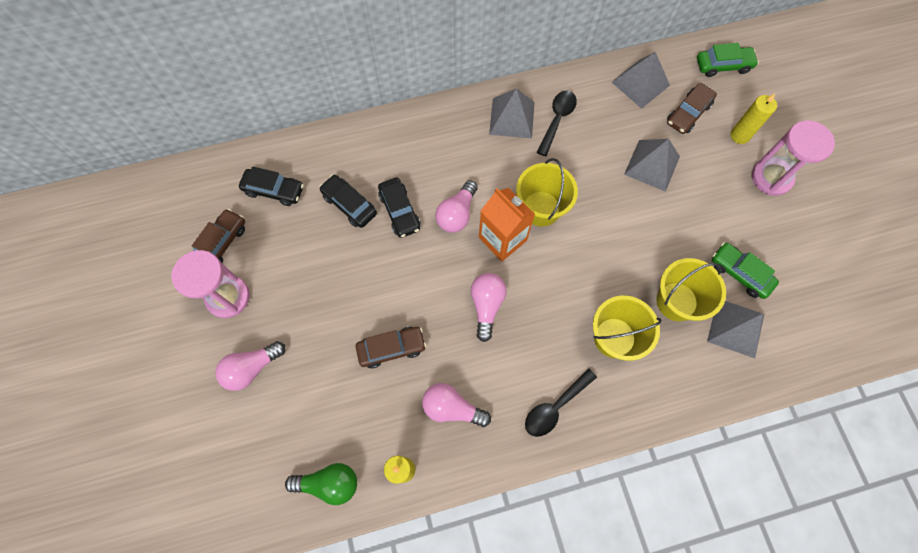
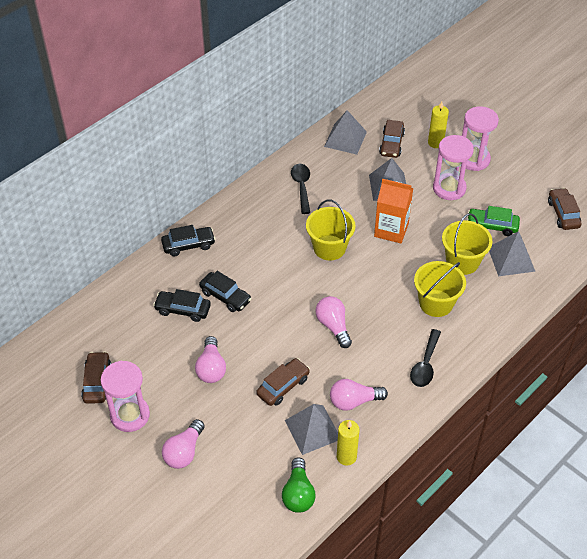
camera: 30 degrees left, 20 degrees down
(274, 190) = (114, 327): black car -> black car (188, 245)
(329, 483) = (298, 493): green light bulb -> green light bulb turned 120 degrees clockwise
(457, 214) = (270, 278): pink light bulb -> pink light bulb (211, 368)
(502, 239) = (315, 279): orange carton -> orange carton (391, 230)
(512, 118) = (267, 199): grey pyramid -> grey pyramid (312, 429)
(719, 201) = (449, 188): none -> pink hourglass
(723, 66) = (395, 104): green car -> none
(836, 301) = (563, 214): none -> brown car

